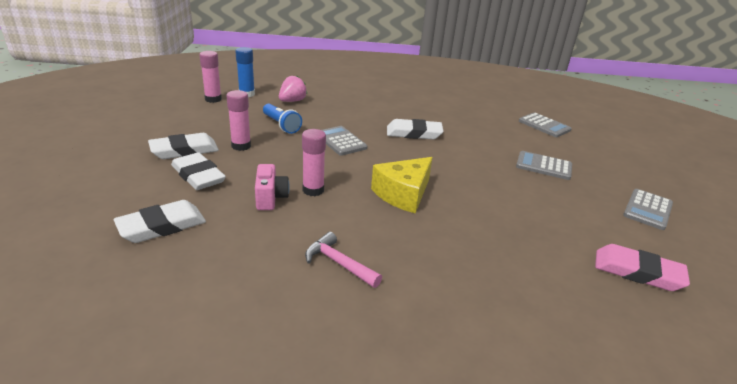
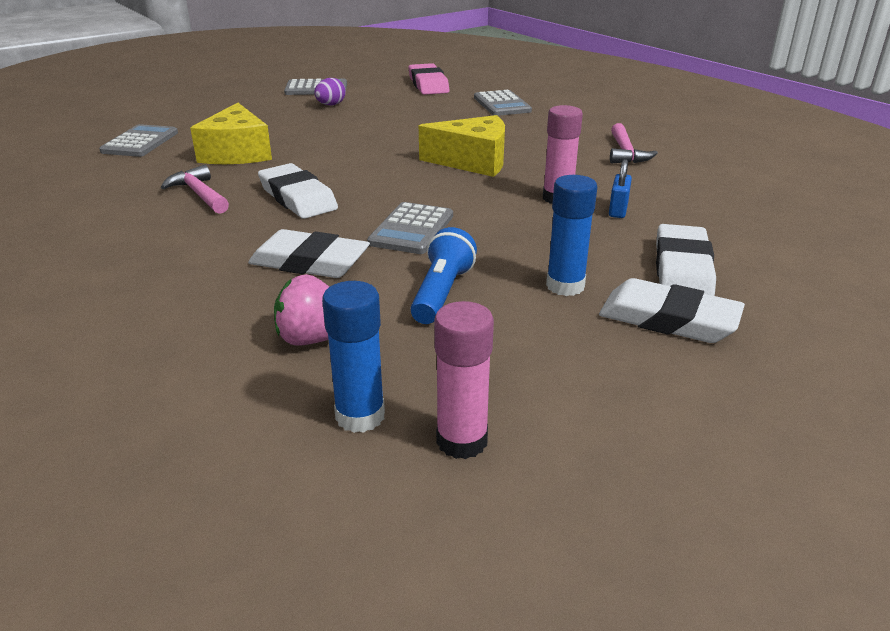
camera: 125 degrees left, 0 degrees up
(162, 226) = (774, 233): white eraser -> white eraser (310, 262)
(241, 146) = (565, 286): pink glue stick -> blue glue stick
(270, 198) = (618, 210): pink camera -> blue padlock
(446, 118) = (199, 194): none -> pink hammer
(500, 140) = (237, 153): none -> yellow cheese
(543, 166) = (284, 126): grey calculator -> grey calculator (502, 104)
(587, 198) = (330, 105): none -> purple egg

